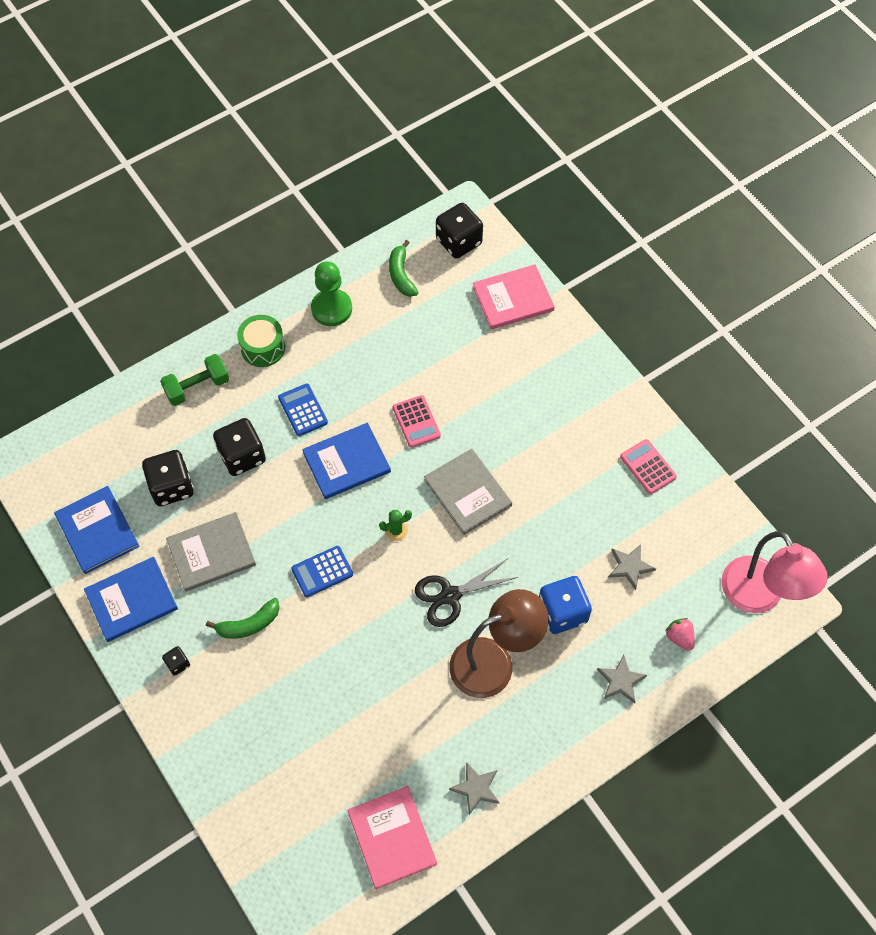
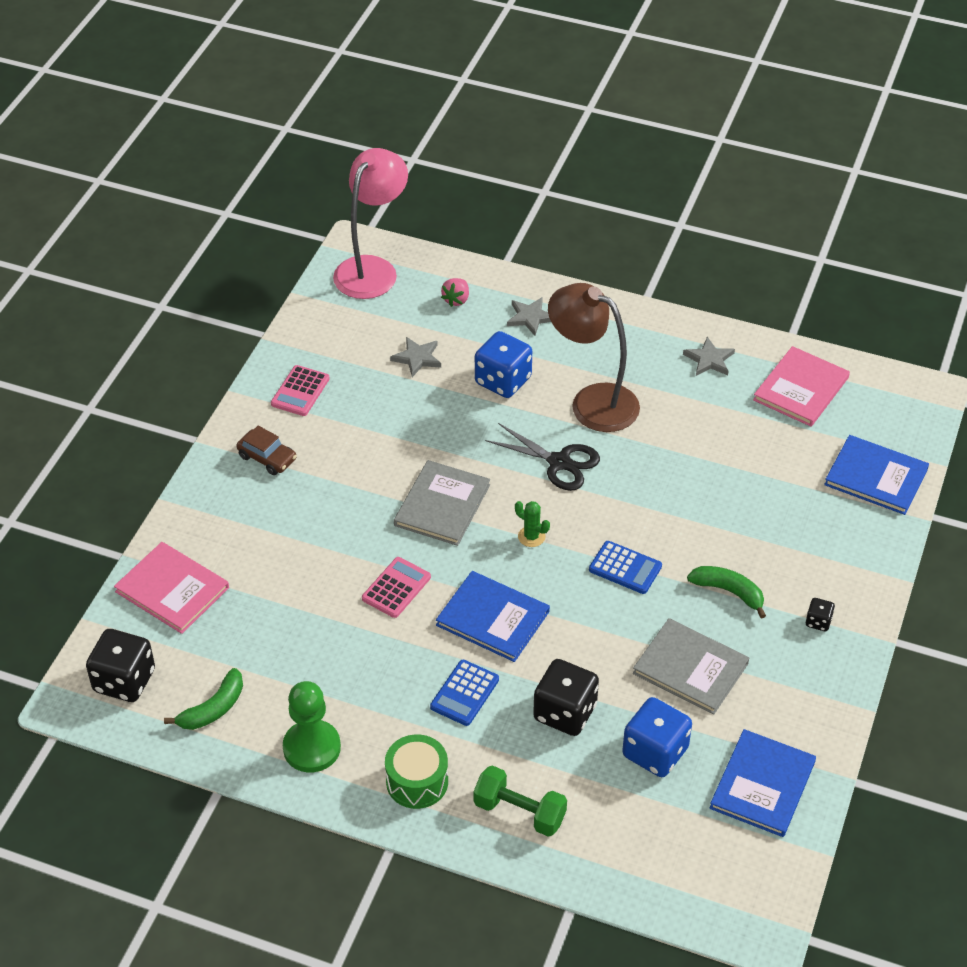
camera: 125 degrees left, 15 degrees down
(131, 600) = (799, 702): blue book -> blue book (876, 477)
(171, 487) = (655, 752): black dice -> blue dice
(593, 410) = (267, 458): none -> brown car

